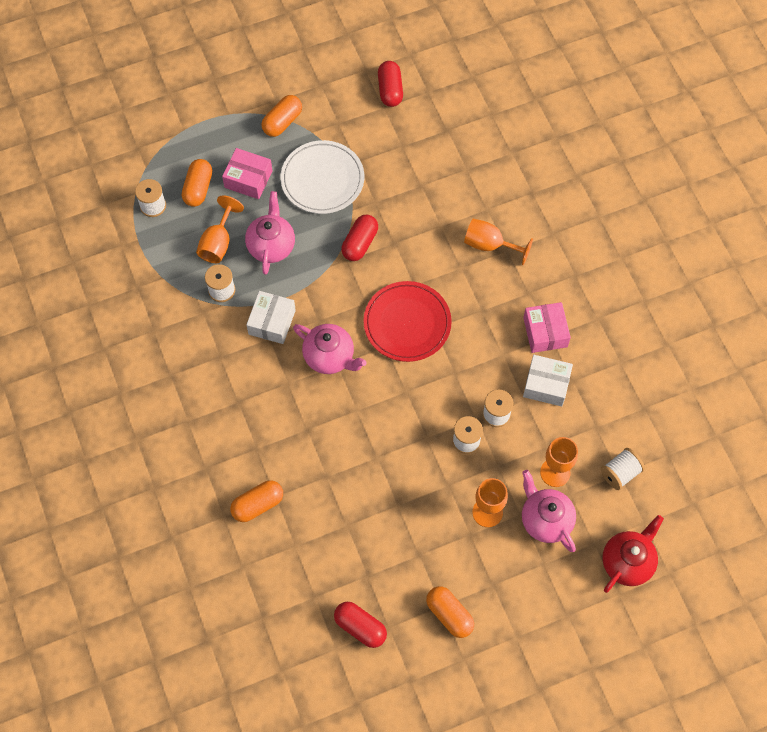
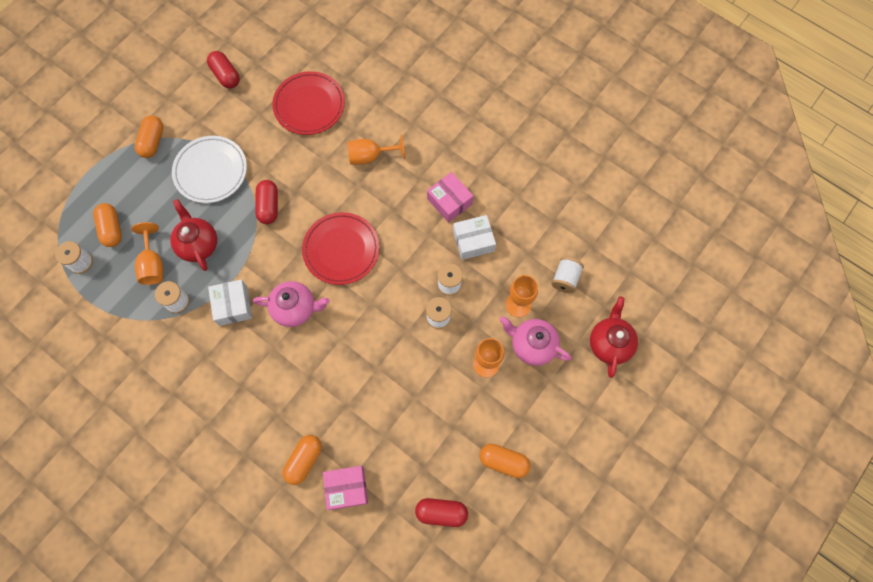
camera: 30 degrees left, 5 degrees up
(248, 179) = (150, 201): pink box -> pink box (346, 488)
(271, 246) = (198, 244): pink teapot -> red teapot
(457, 162) = (309, 105): none -> red plate

